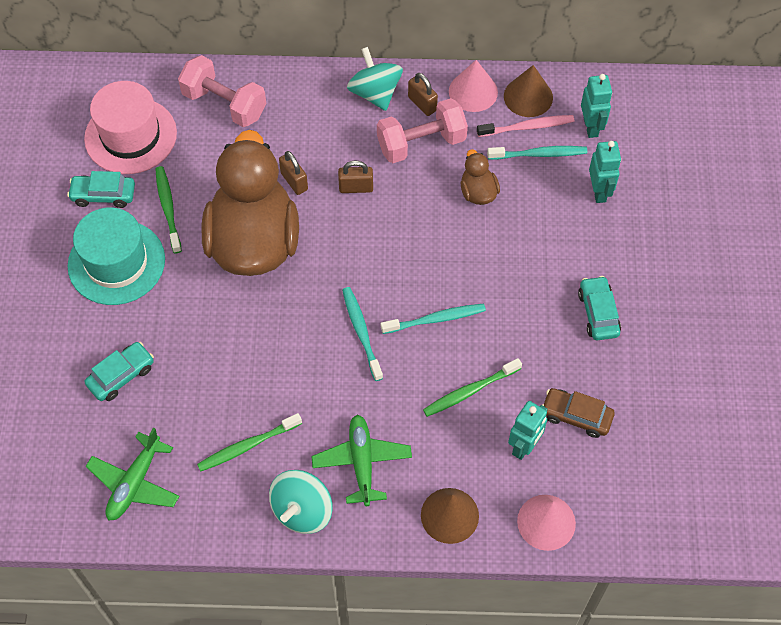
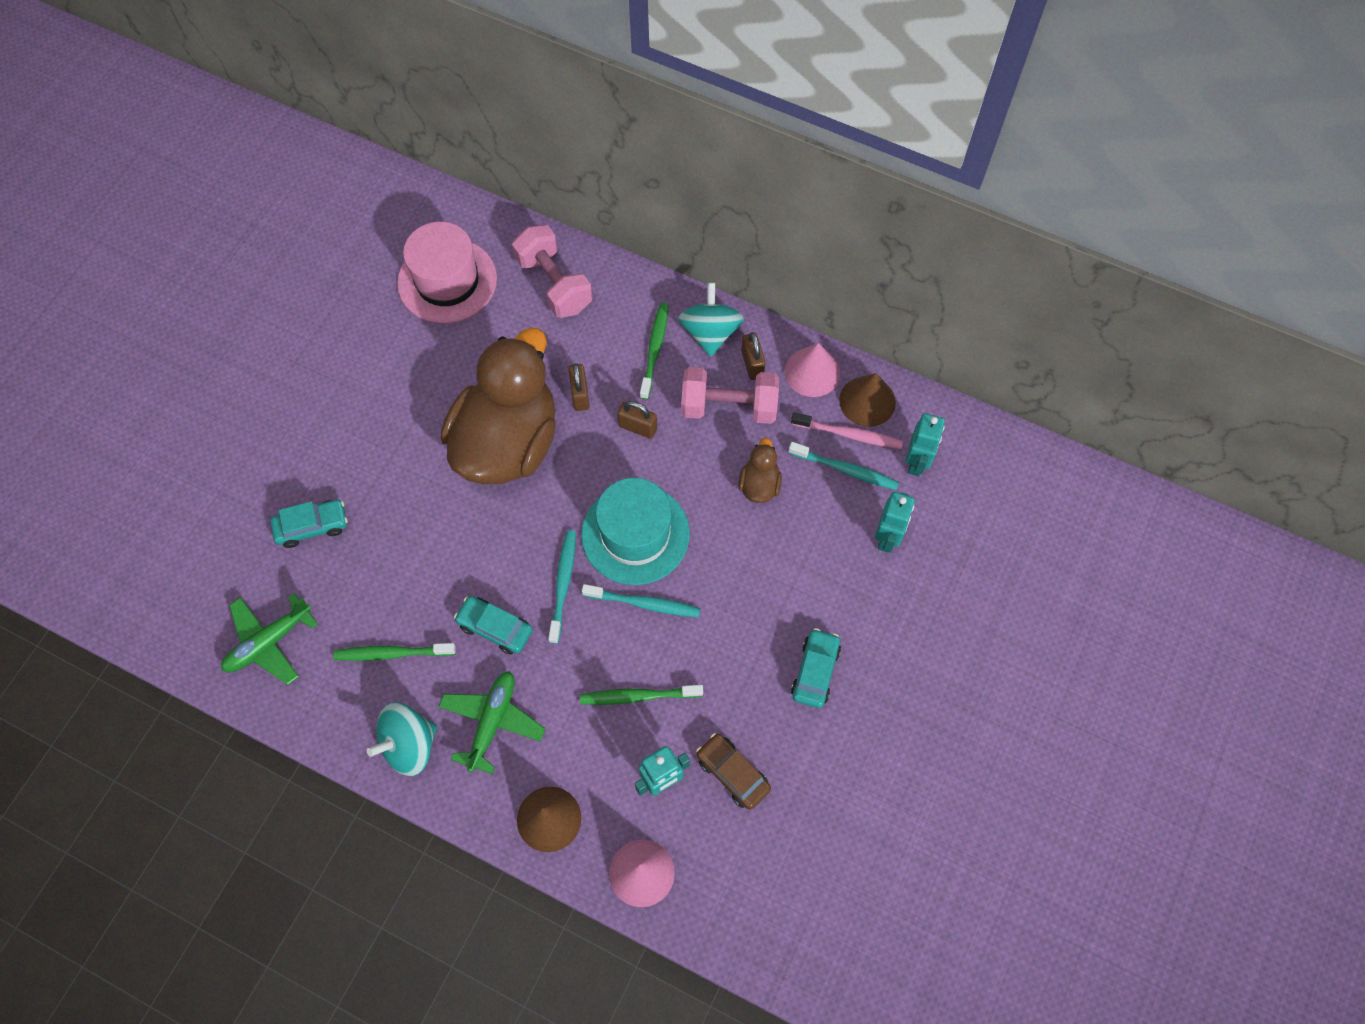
camera: 25 degrees right, 5 degrees up
(103, 195) = (390, 332): turquoise car -> turquoise car (495, 628)
(116, 262) = (367, 407): turquoise hat -> turquoise hat (635, 534)
(168, 209) = (444, 372): green toothbrush -> green toothbrush (654, 350)

